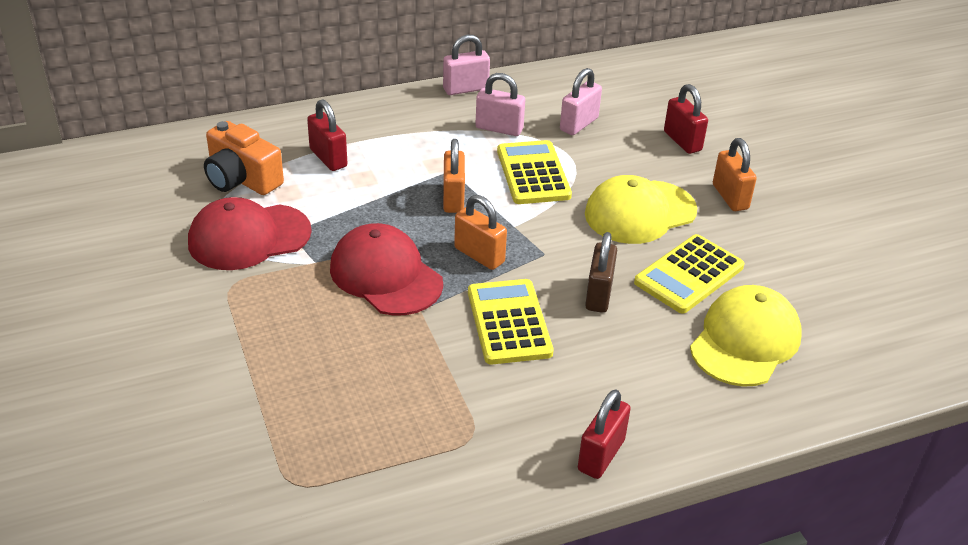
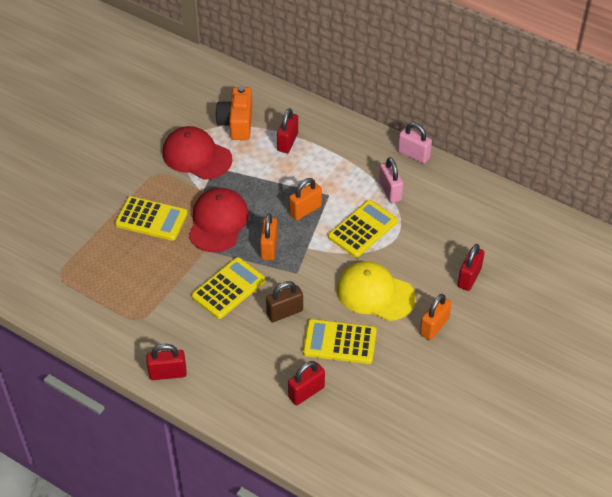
camera: 55 degrees right, 10 degrees up
(305, 332) = (151, 219): none -> yellow calculator
(579, 124) = (433, 222): pink padlock -> none
(745, 341) = (306, 392): yellow cap -> red padlock

